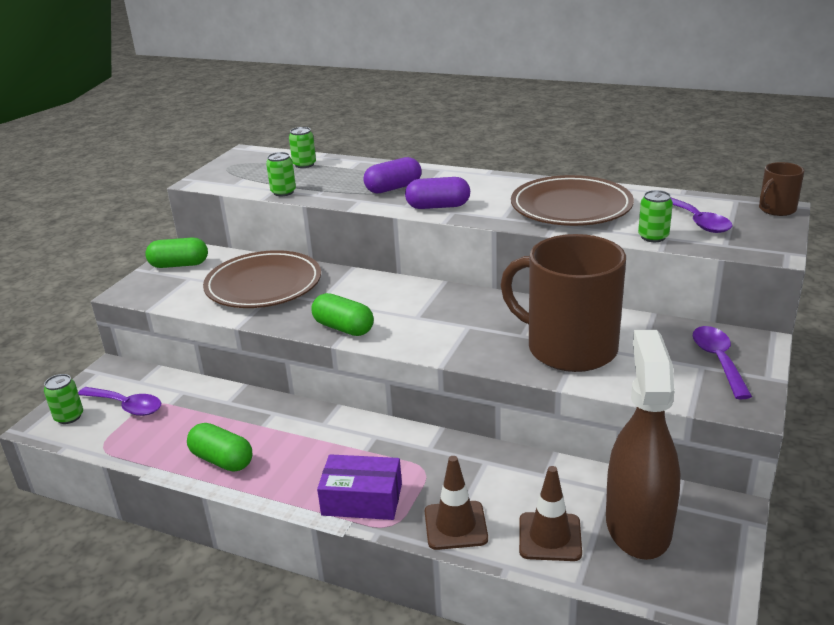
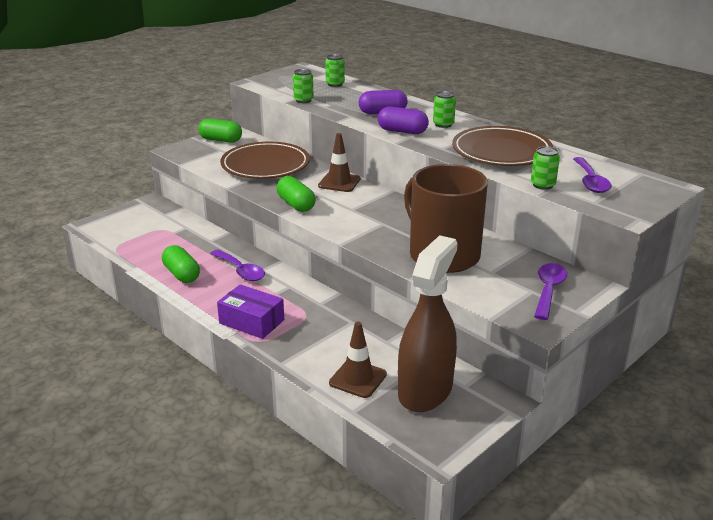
camera: 20 degrees right, 0 degrees up
(69, 417) = (108, 224): green can -> green can (443, 124)
(126, 406) = (146, 227): purple spoon -> purple spoon (240, 271)
(455, 525) = (300, 354): brown traffic cone -> brown traffic cone (339, 182)
(776, 209) = (667, 187): brown mug -> none

